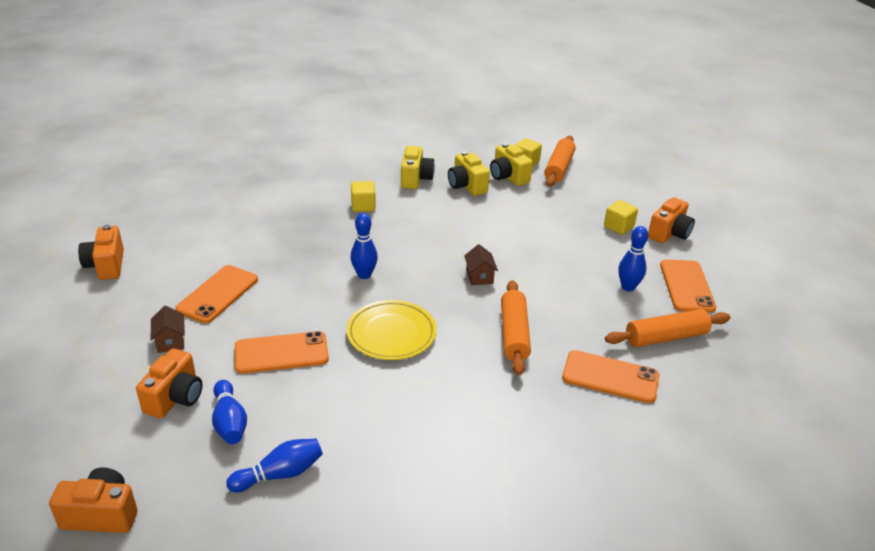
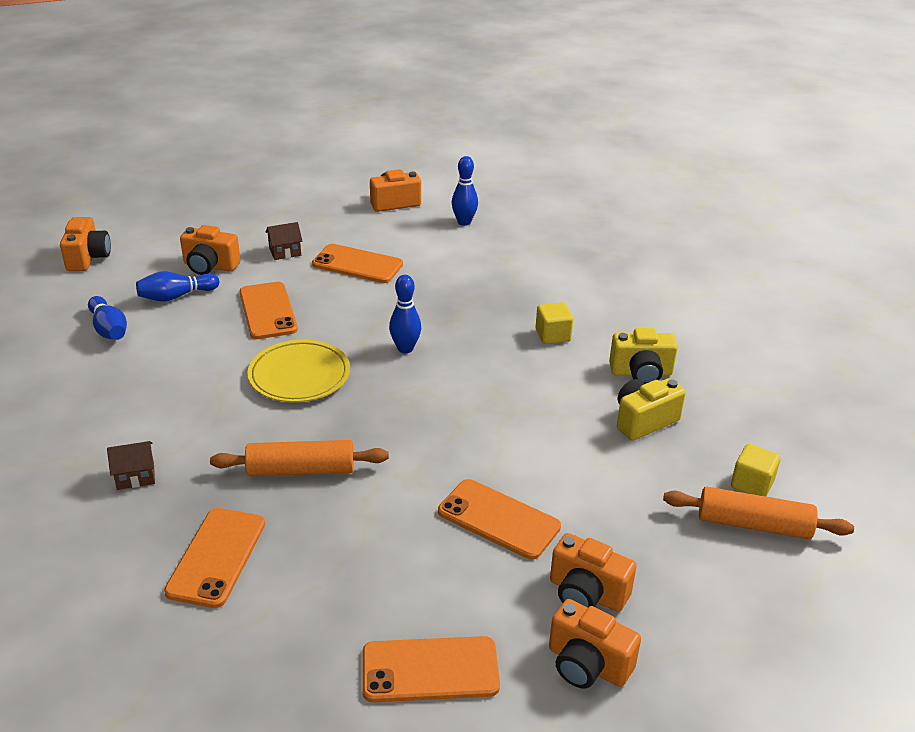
camera: 85 degrees right, 0 degrees up
(479, 277) = (417, 438): brown house -> brown house (135, 476)
(508, 177) = (692, 464): yellow camera -> none
(561, 250) = (498, 519): none -> orange phone
(618, 227) = (586, 593): yellow cube -> orange camera
(628, 287) = (416, 592): blue bowling pin -> blue bowling pin (464, 222)
(665, 337) = (298, 626): orange rolling pin -> none

